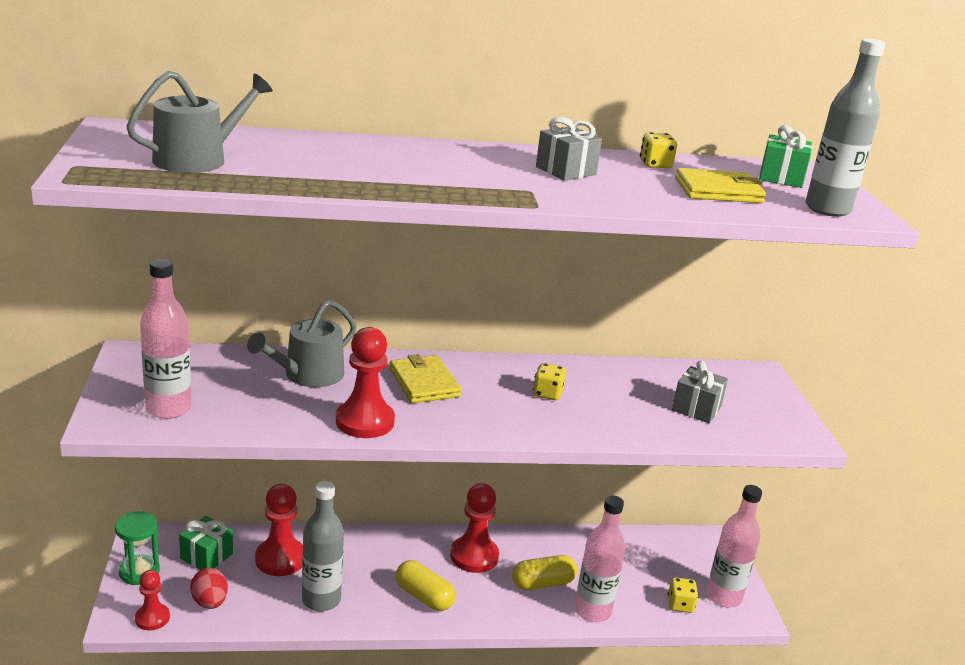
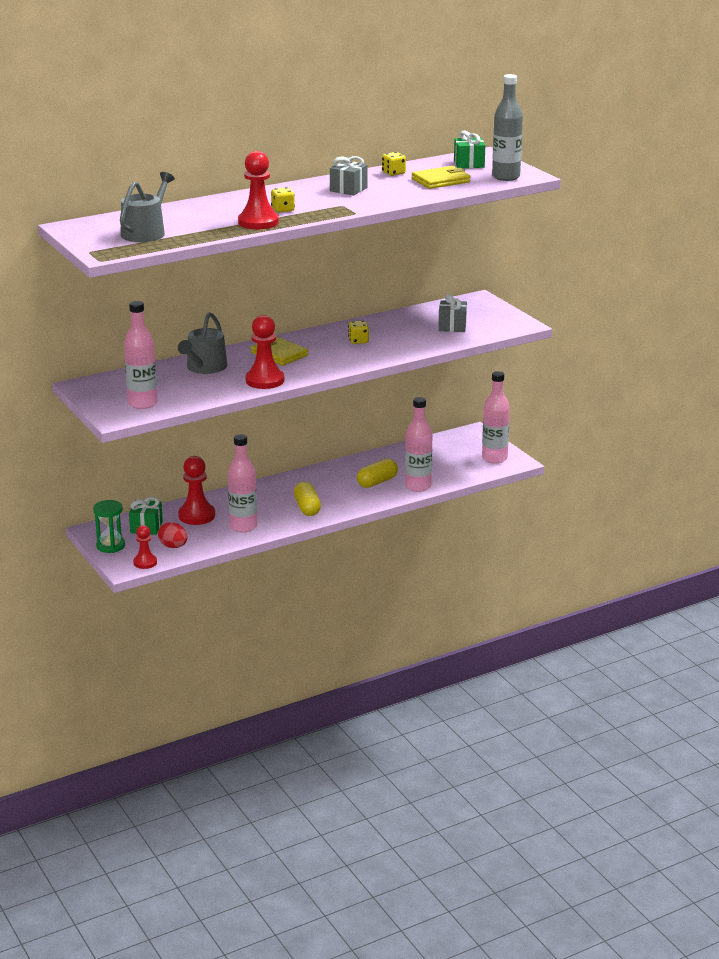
camera: 20 degrees left, 0 degrees up
(321, 600) = (243, 526): grey bottle -> pink bottle
(424, 596) = (307, 508): yellow capsule -> yellow capsule turned 60 degrees clockwise
(474, 556) = (322, 481): red pawn -> red pawn (258, 222)
(680, 605) = (470, 469): yellow dice -> yellow dice (283, 210)

